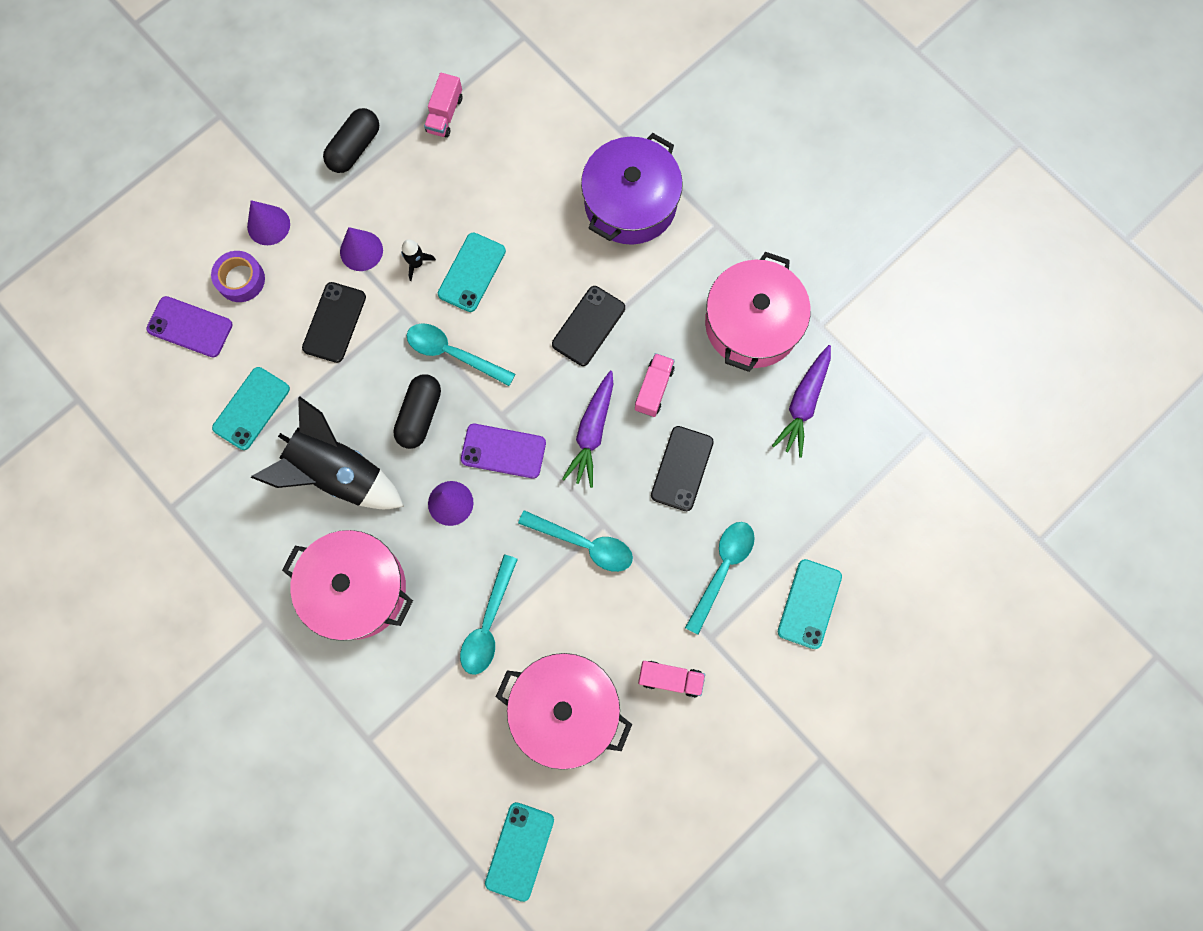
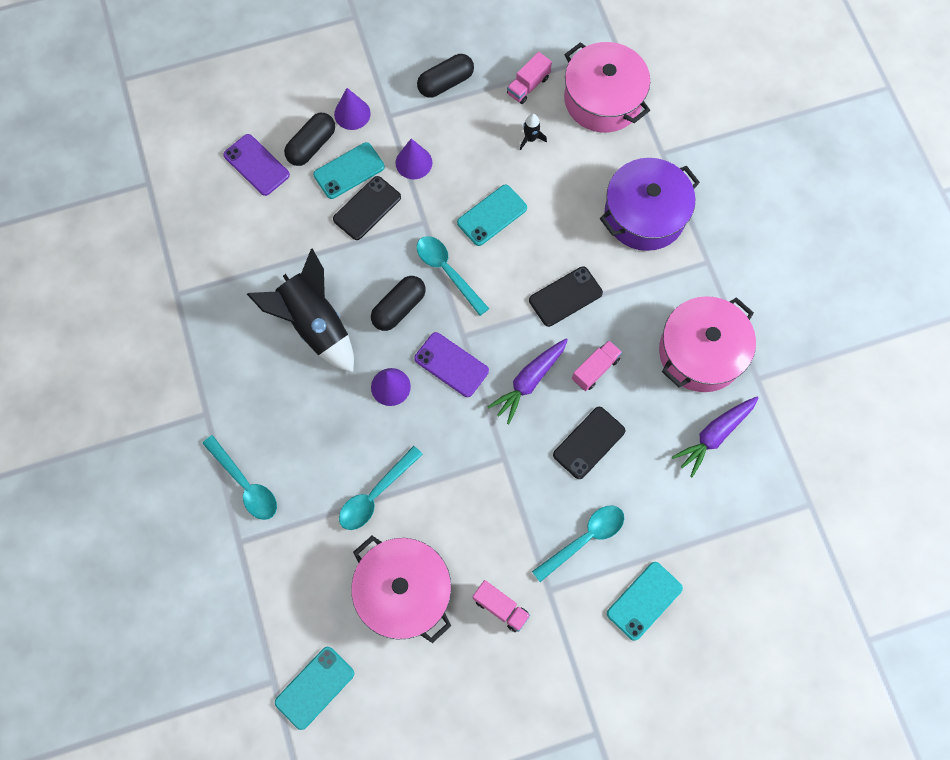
camera: 25 degrees right, 5 degrees down
(241, 279) = (311, 146): purple tape -> black capsule
(251, 408) = (273, 246): turquoise phone -> turquoise phone (349, 171)
(356, 589) = (286, 420): pink pot -> pink pot (603, 99)
(416, 263) = (452, 190): black rocket -> black rocket (530, 139)
(583, 544) = (481, 466): turquoise spoon -> turquoise spoon (245, 484)

